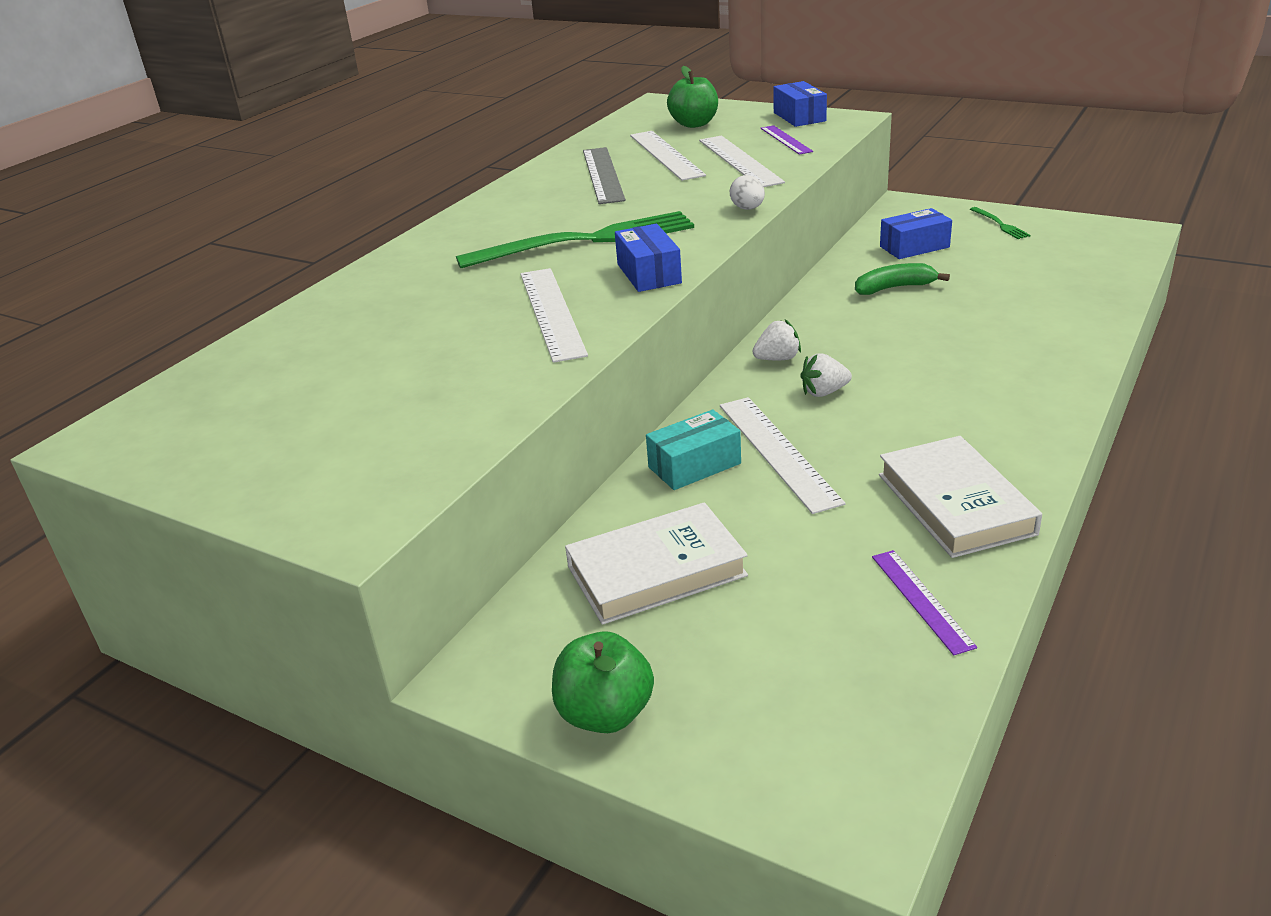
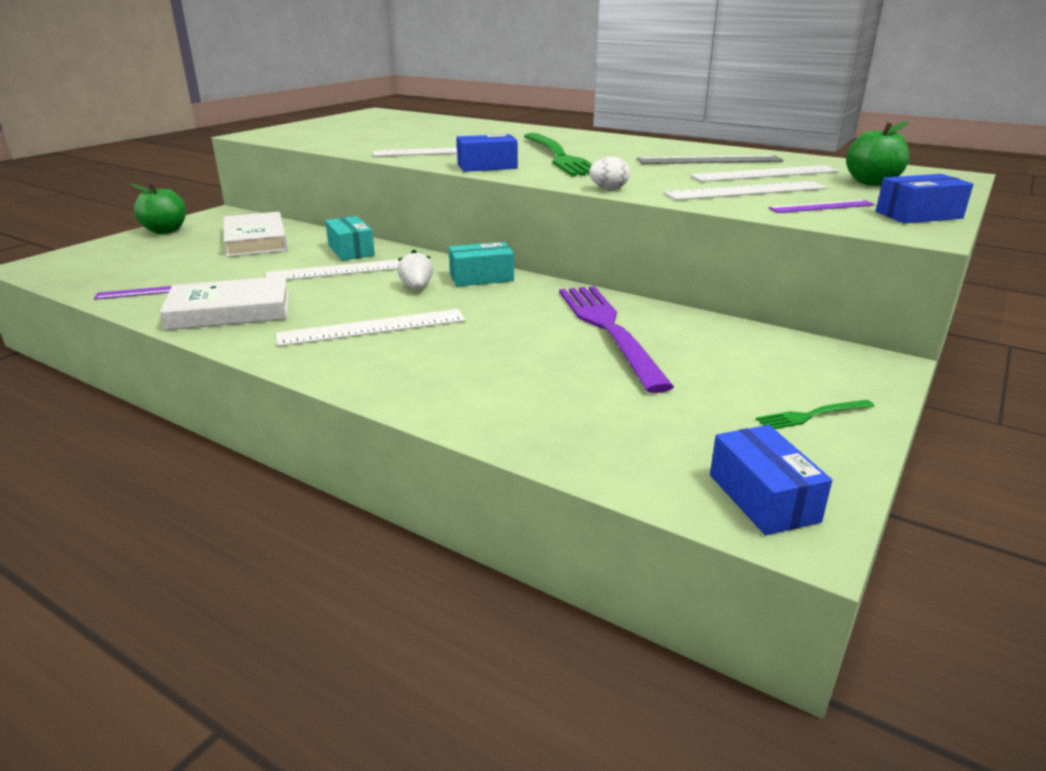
camera: 90 degrees right, 5 degrees down
(777, 359) = (481, 277): white strawberry -> turquoise box
(894, 288) = (609, 330): green banana -> purple fork
(914, 247) = (724, 352): blue box -> blue box (763, 498)
(950, 398) = (372, 327): none -> white ruler

